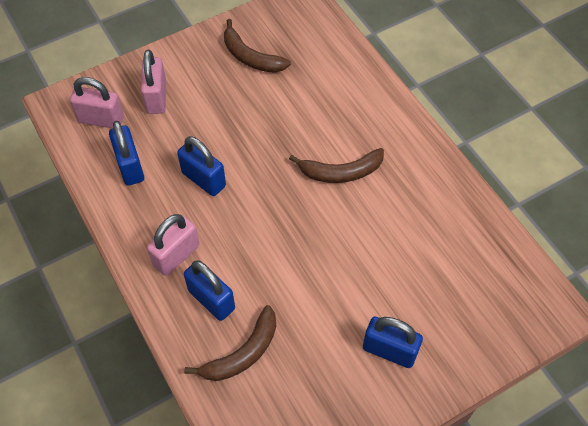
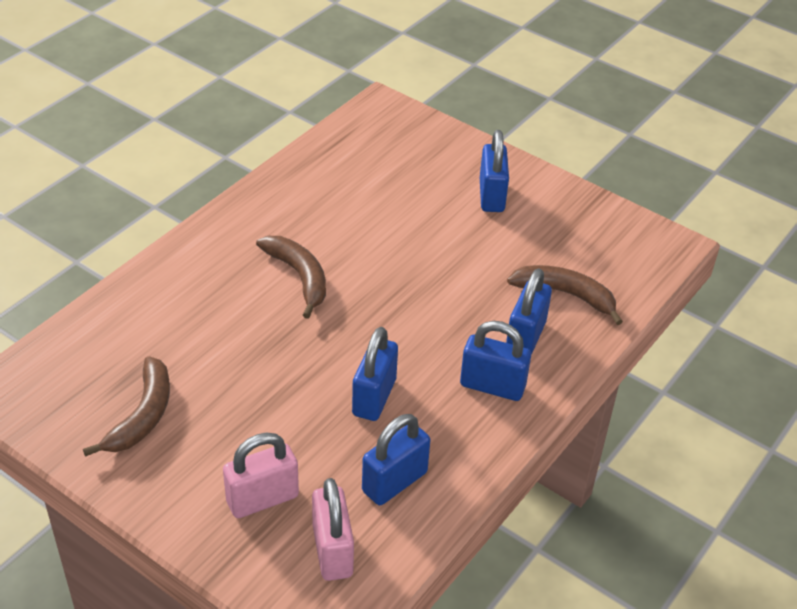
camera: 115 degrees left, 15 degrees down
(176, 255) = (492, 386): pink padlock -> blue padlock

